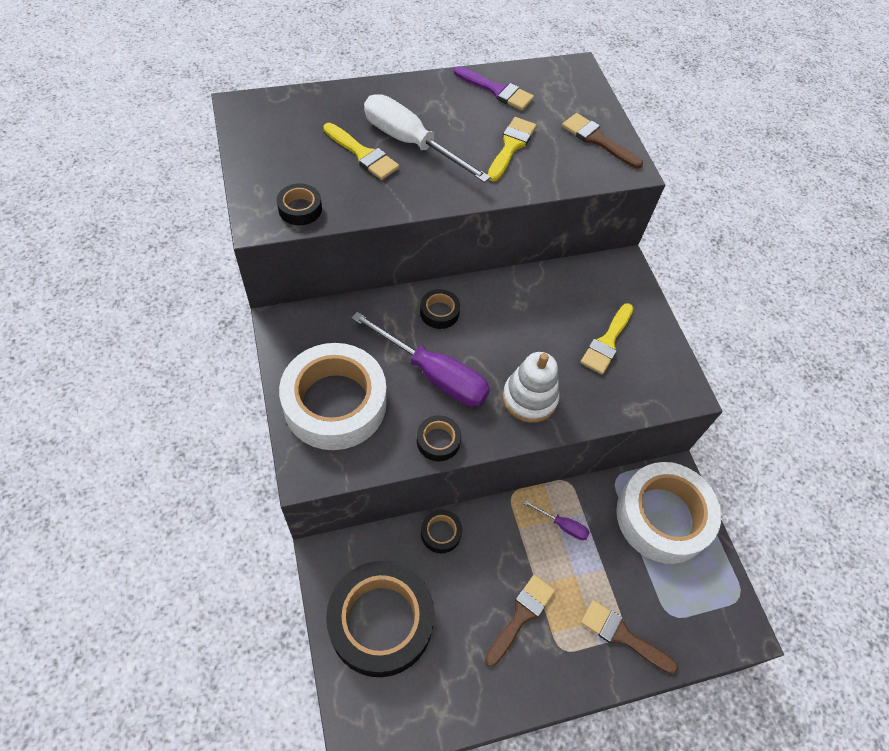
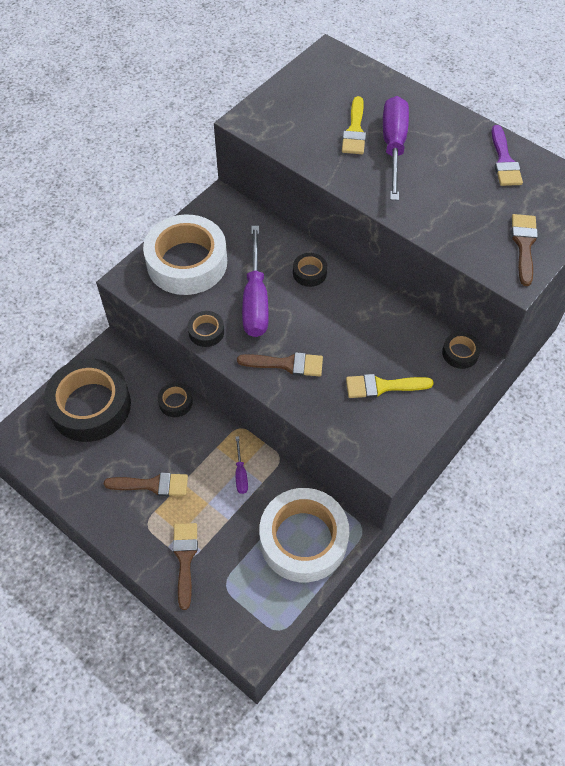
camera: 60 degrees right, 0 degrees up
(300, 209) = (274, 131): black tape -> black tape (460, 353)
(410, 143) = (393, 147): white screwdriver -> purple screwdriver
(511, 146) = (454, 199): yellow brush -> none
(529, 398) = (286, 364): white stacking toy -> brown brush

